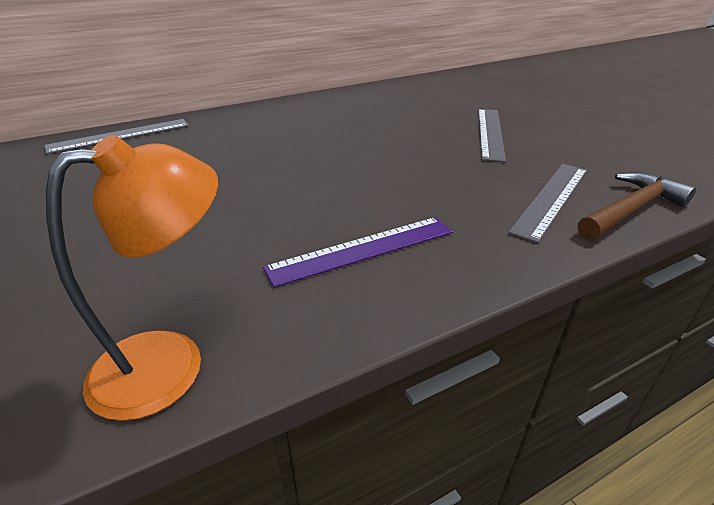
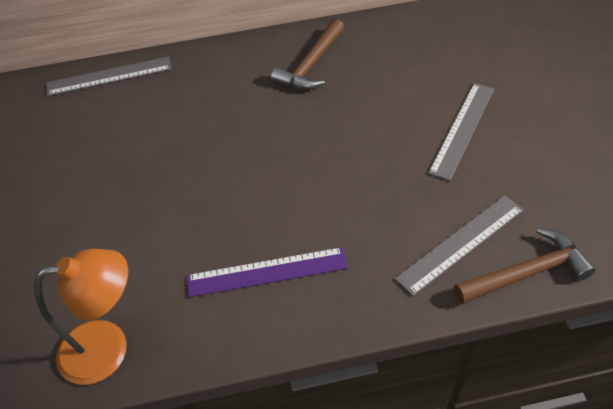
camera: 20 degrees right, 15 degrees up
(328, 112) = (311, 64): none -> brown hammer

